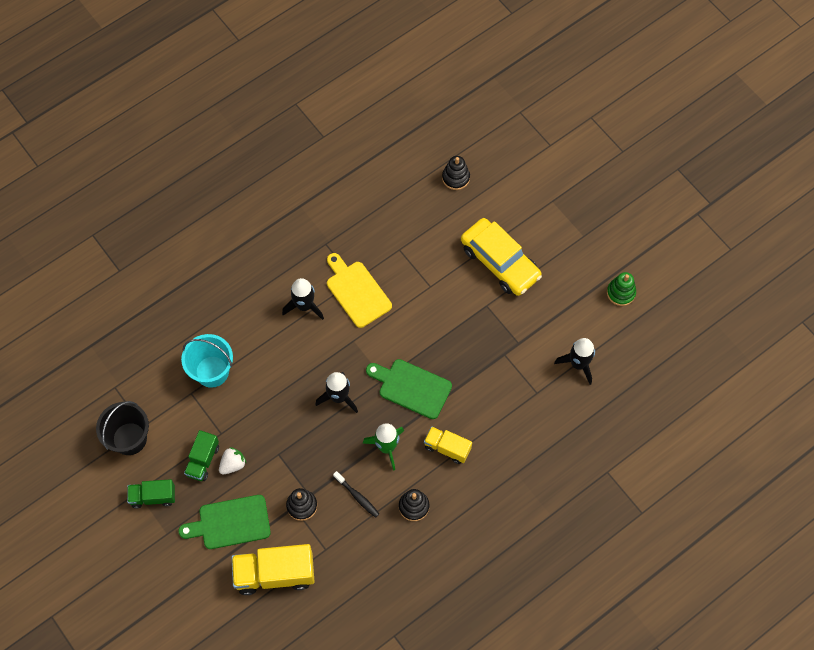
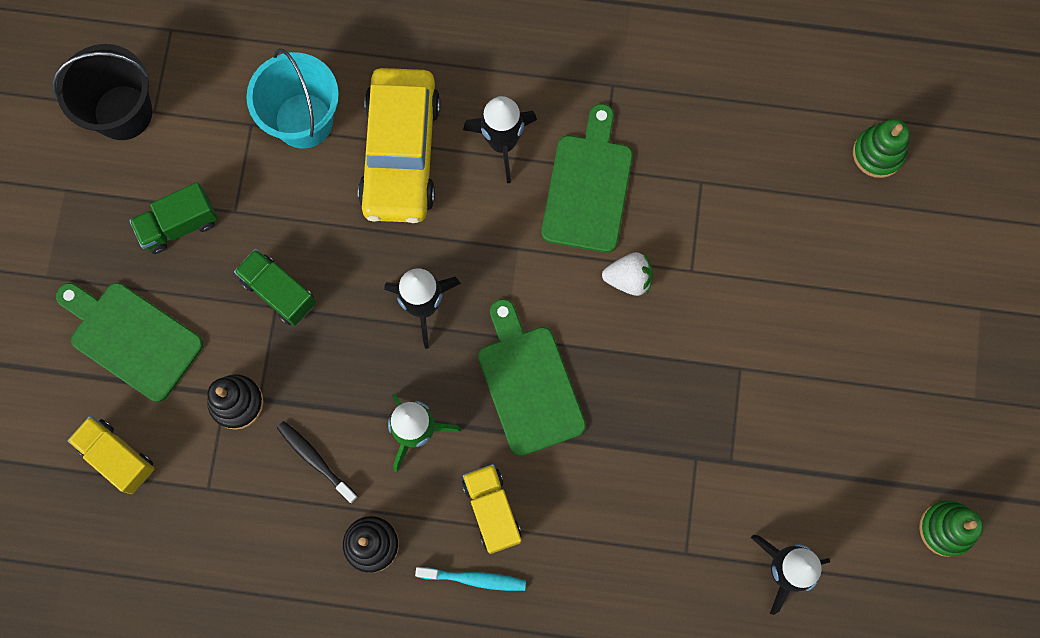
camera: 45 degrees right, 10 degrees up
(153, 497) = (77, 213): green truck -> green truck (279, 292)
(233, 464) = (209, 265): white strawberry -> white strawberry (628, 279)
(275, 574) = (117, 457): yellow truck -> yellow truck, size x0.59
(356, 292) = (588, 187): yellow cutting board -> green cutting board
(357, 496) = (315, 460): black toothbrush -> black toothbrush turned 135 degrees clockwise
(455, 178) = (878, 153): black stacking toy -> green stacking toy
(467, 480) = (474, 579): none -> turquoise toothbrush
(500, 262) = (820, 326): yellow car -> yellow car (400, 153)

